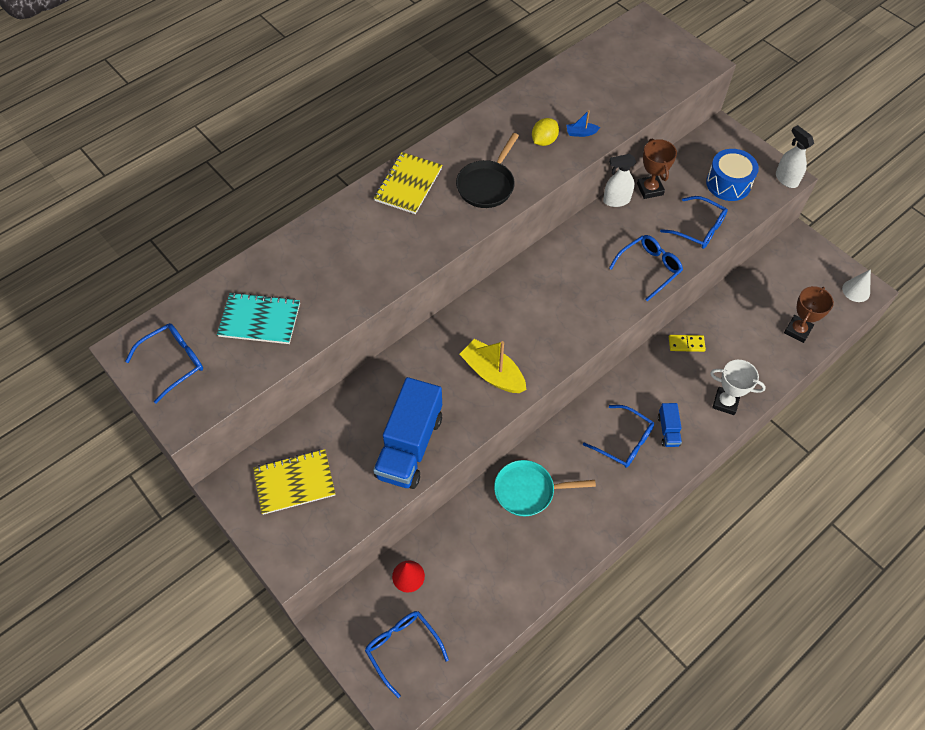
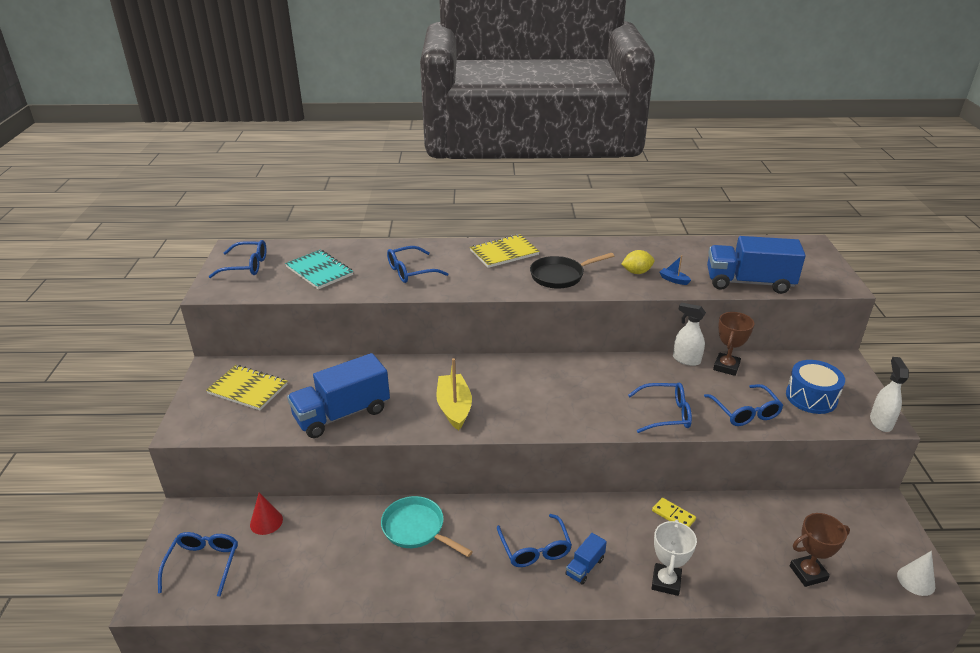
camera: 40 degrees right, 25 degrees down
(349, 263) = (410, 271): none -> blue glasses
(638, 101) = (749, 283): none -> blue truck
(725, 402) = (666, 582): white trophy -> white trophy turned 45 degrees clockwise

